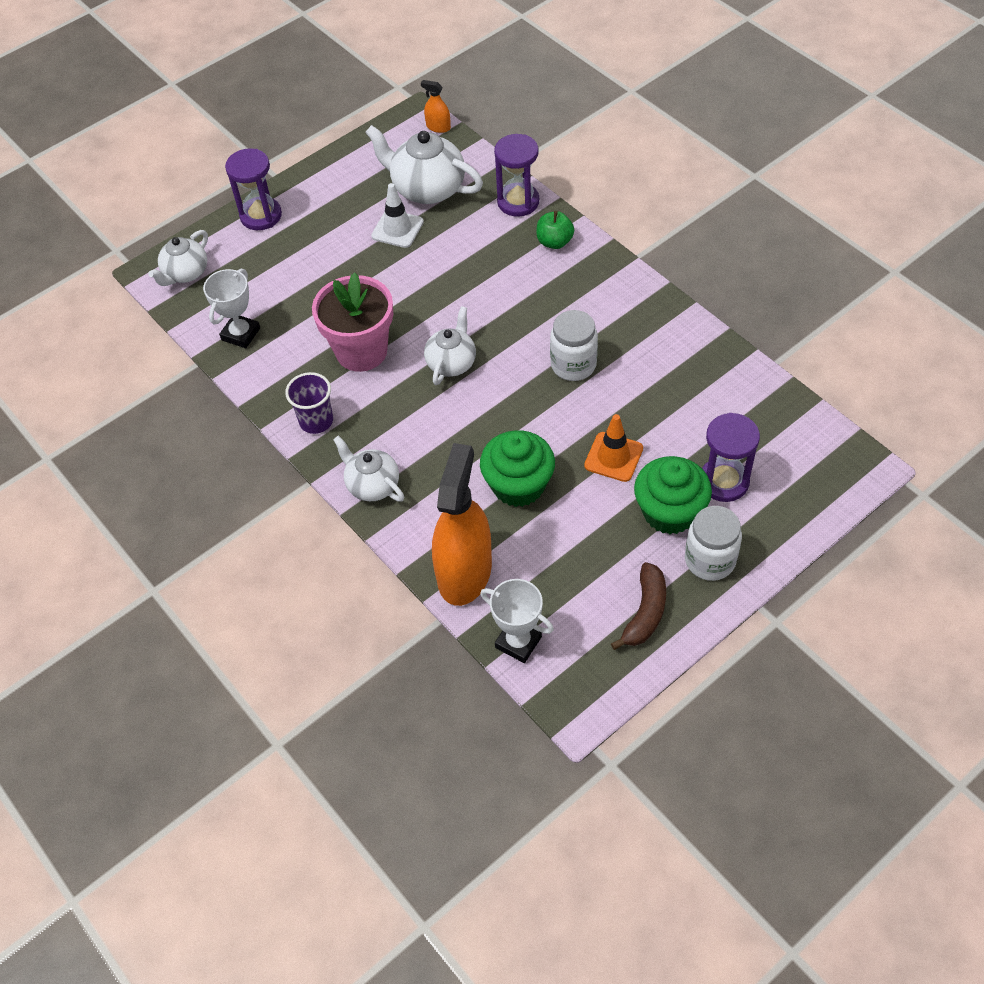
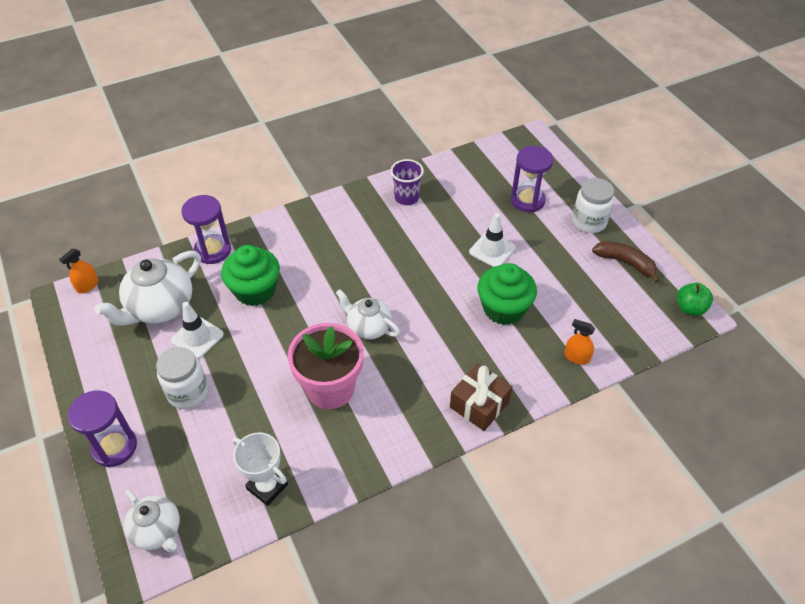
camera: 80 degrees left, 5 degrees down
(316, 421) = (397, 436): purple cup -> purple cup (406, 197)
(372, 485) = (479, 404): white teapot -> brown gift
(464, 572) = (577, 357): orange spray bottle -> orange spray bottle, size x0.41
(518, 642) = (642, 336): white trophy -> none
(554, 242) = (269, 238): green apple -> green apple (690, 308)
(573, 365) = (399, 253): white jar -> white jar (188, 392)
(613, 457) = (492, 250): orange traffic cone -> white traffic cone
(669, 512) = (546, 232): green cupcake -> green cupcake (255, 290)

